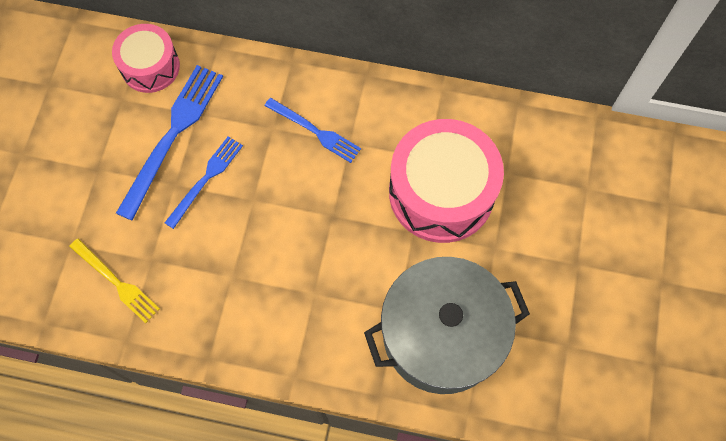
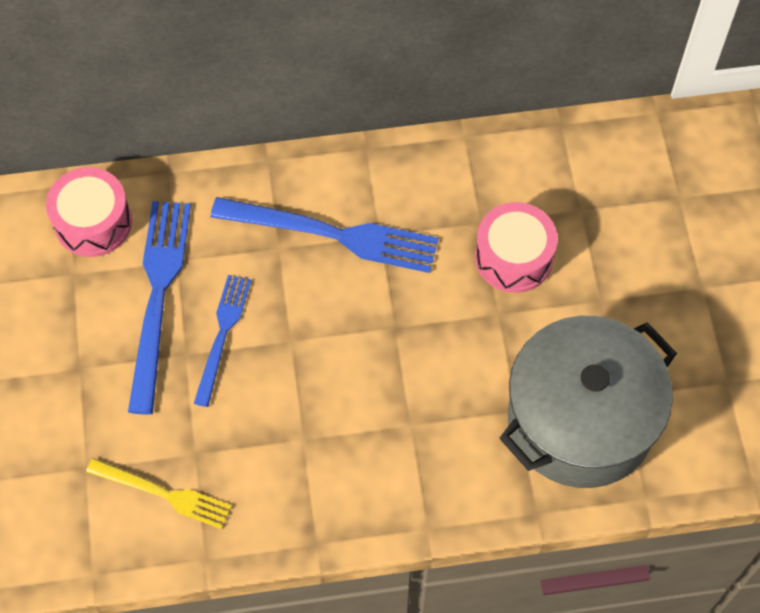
camera: 20 degrees left, 5 degrees down
(314, 131) = (332, 234): blue fork -> blue fork, size x1.64
(441, 192) = (513, 257): pink drum -> pink drum, size x0.59

